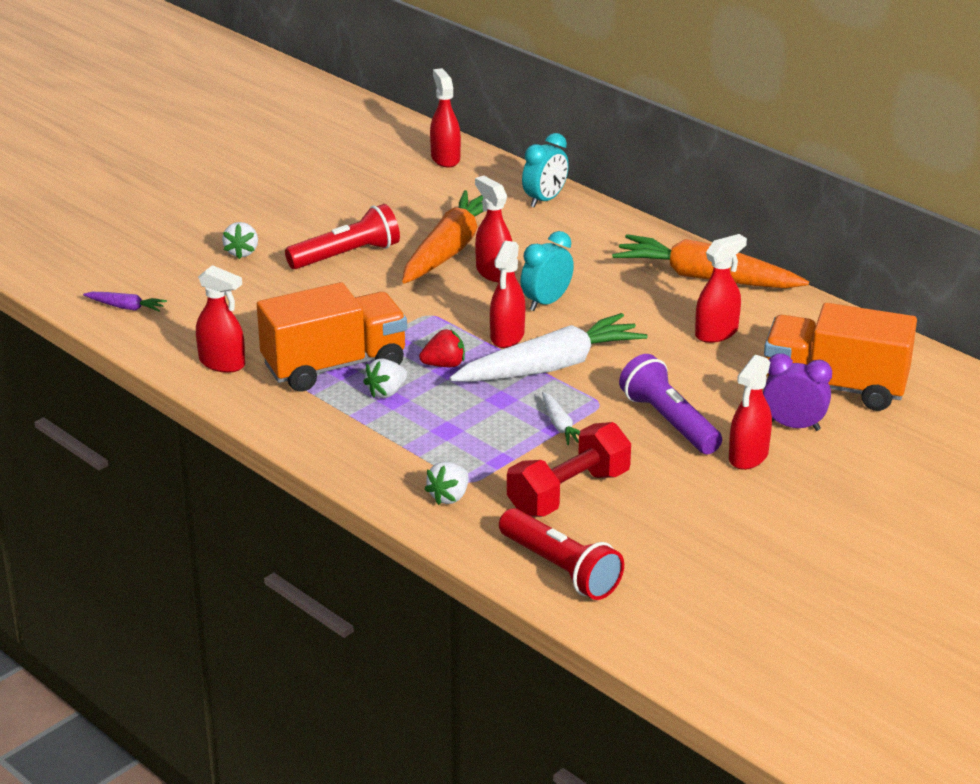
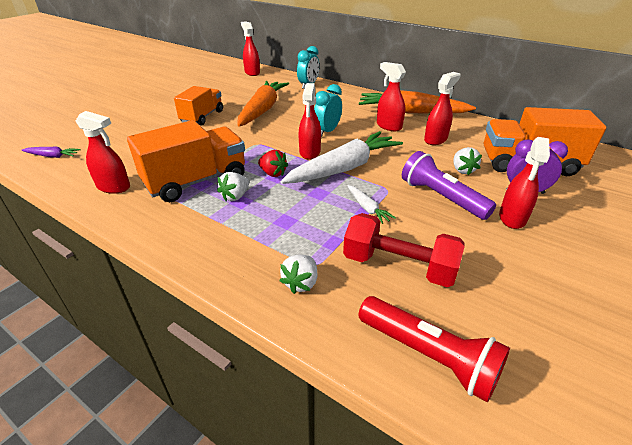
camera: 10 degrees left, 5 degrees up
(242, 252) = (138, 120): white strawberry -> white strawberry (462, 170)
(346, 255) = (202, 117): red flashlight -> orange truck
(444, 365) = (273, 173): red strawberry -> red strawberry turned 60 degrees clockwise
(494, 272) = (291, 119): red spray bottle -> red spray bottle (388, 126)
(568, 493) = (398, 266): red dumbbell -> red dumbbell turned 75 degrees clockwise

